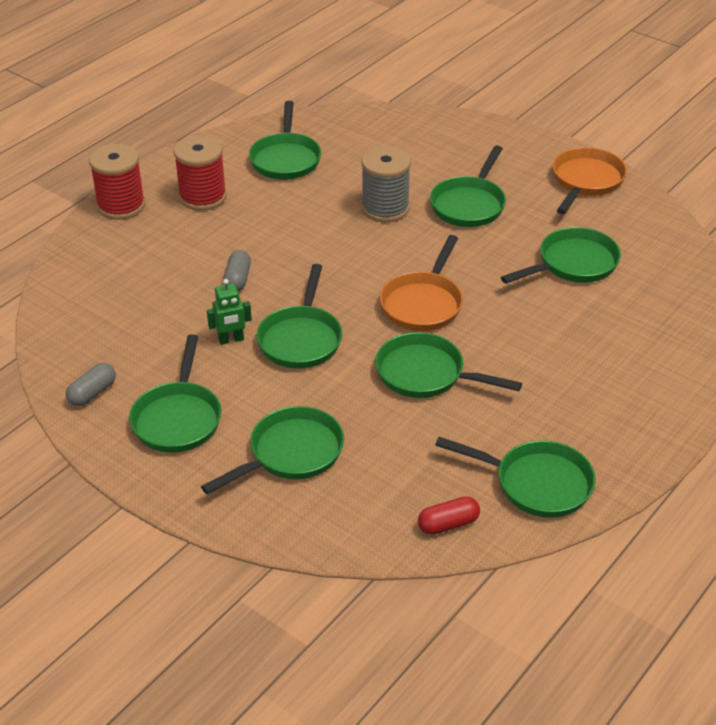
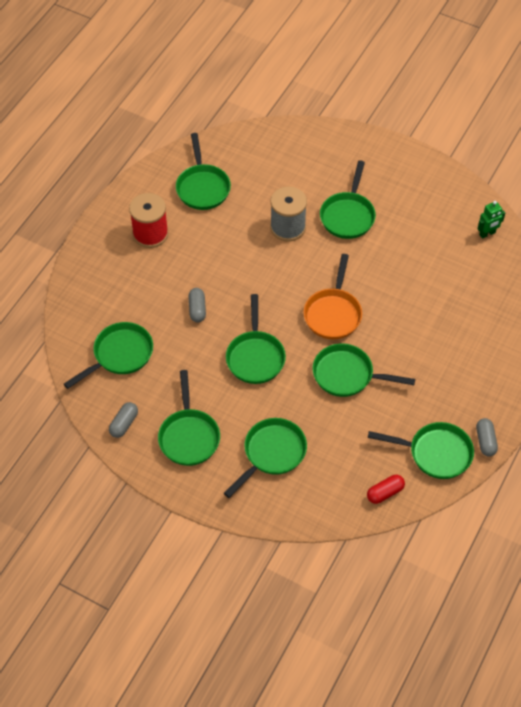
camera: 10 degrees left, 15 degrees up
(121, 206) = (92, 251): red spool -> none
(231, 340) = (207, 364): green robot -> green robot (487, 234)
(573, 264) = (431, 262): green pan -> green pan (120, 355)
(586, 181) = (428, 181): orange pan -> none
(616, 478) = (485, 441): none -> grey capsule

